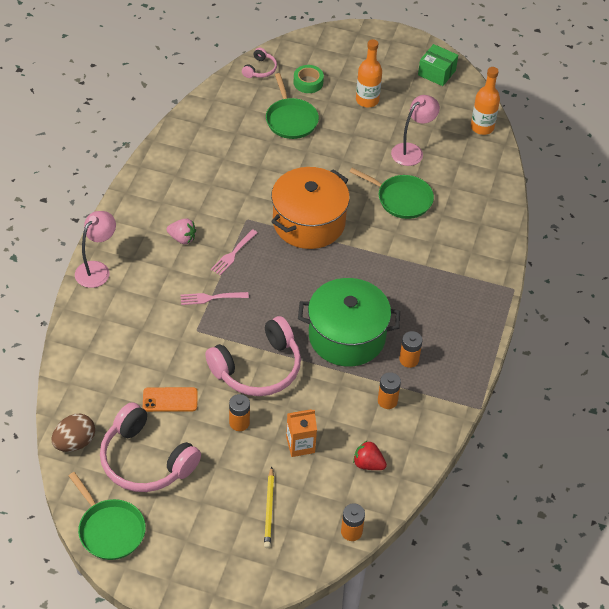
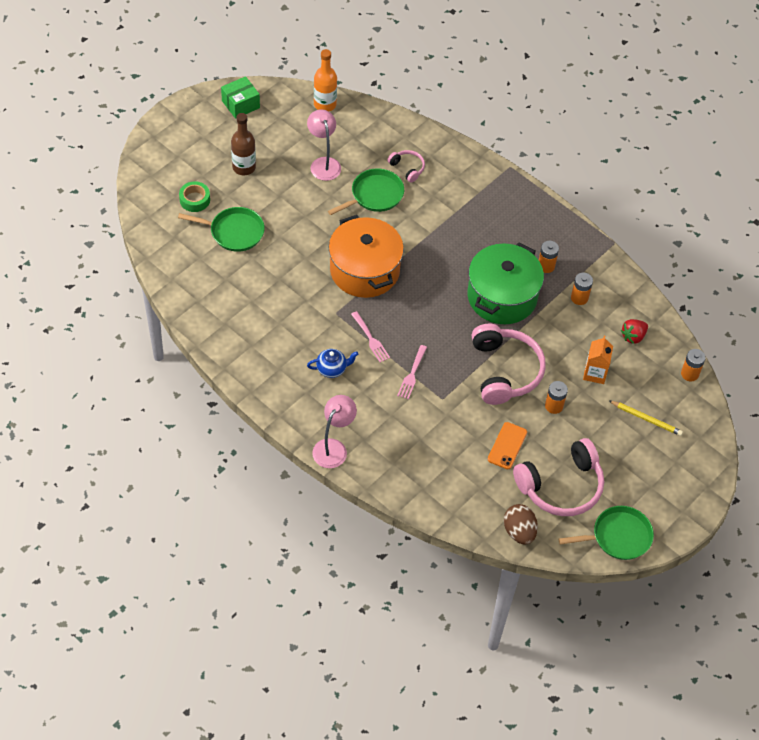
camera: 65 degrees left, 5 degrees up
(97, 269) = (333, 447): pink lamp -> pink lamp turned 60 degrees clockwise
(182, 238) = (332, 369): pink strawberry -> blue teapot
(260, 69) = (154, 228): pink headphones -> pink headphones (407, 168)
(367, 100) = (244, 167): orange bottle -> brown bottle

